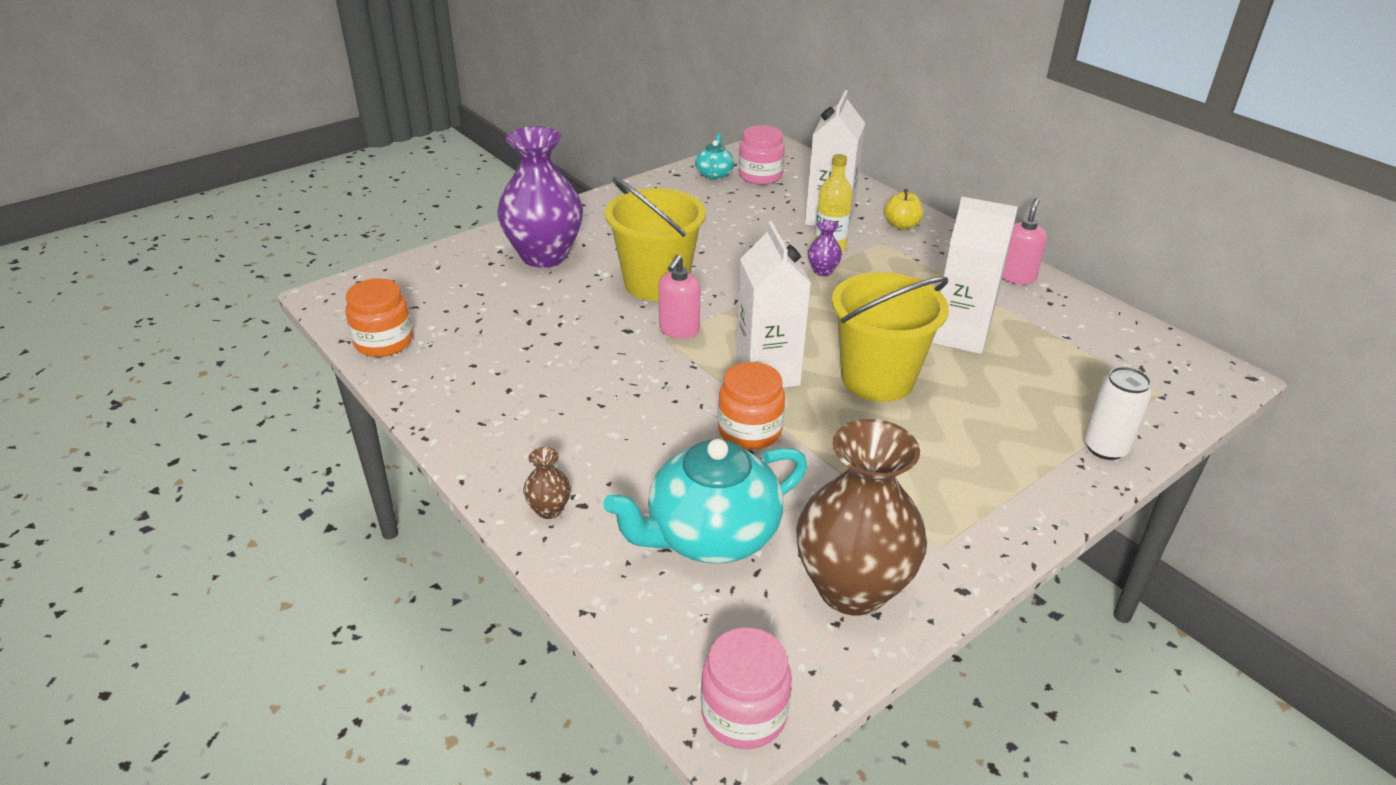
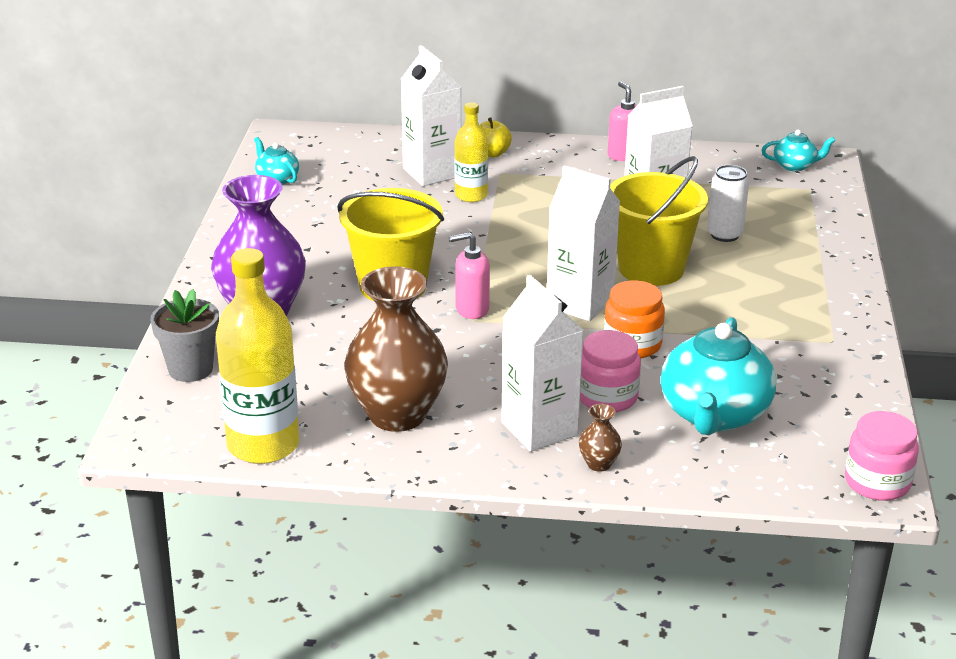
camera: 45 degrees left, 5 degrees down
(383, 342) = (263, 445): orange jar -> yellow bottle
(440, 268) = (190, 369): none -> grey flower pot
(560, 450) = (539, 429): none -> white carton
(679, 330) = (471, 309): pink soap dispenser -> pink soap dispenser turned 105 degrees clockwise
(760, 176) = (318, 163): pink jar -> pink jar (607, 397)
(822, 271) = (495, 215): purple vase -> none
(852, 588) = (828, 391): brown vase -> brown vase (397, 414)
(1105, 448) = (829, 238): white can -> white can (724, 234)
(1181, 364) = (795, 166): none -> turquoise teapot

